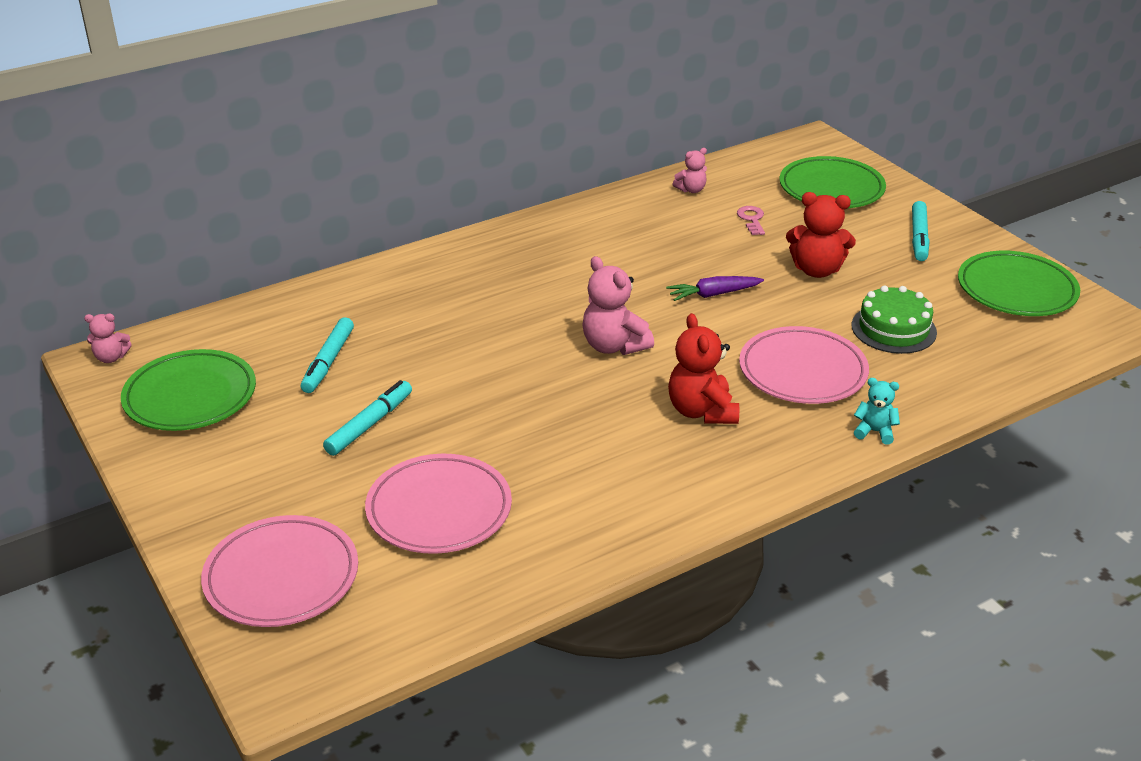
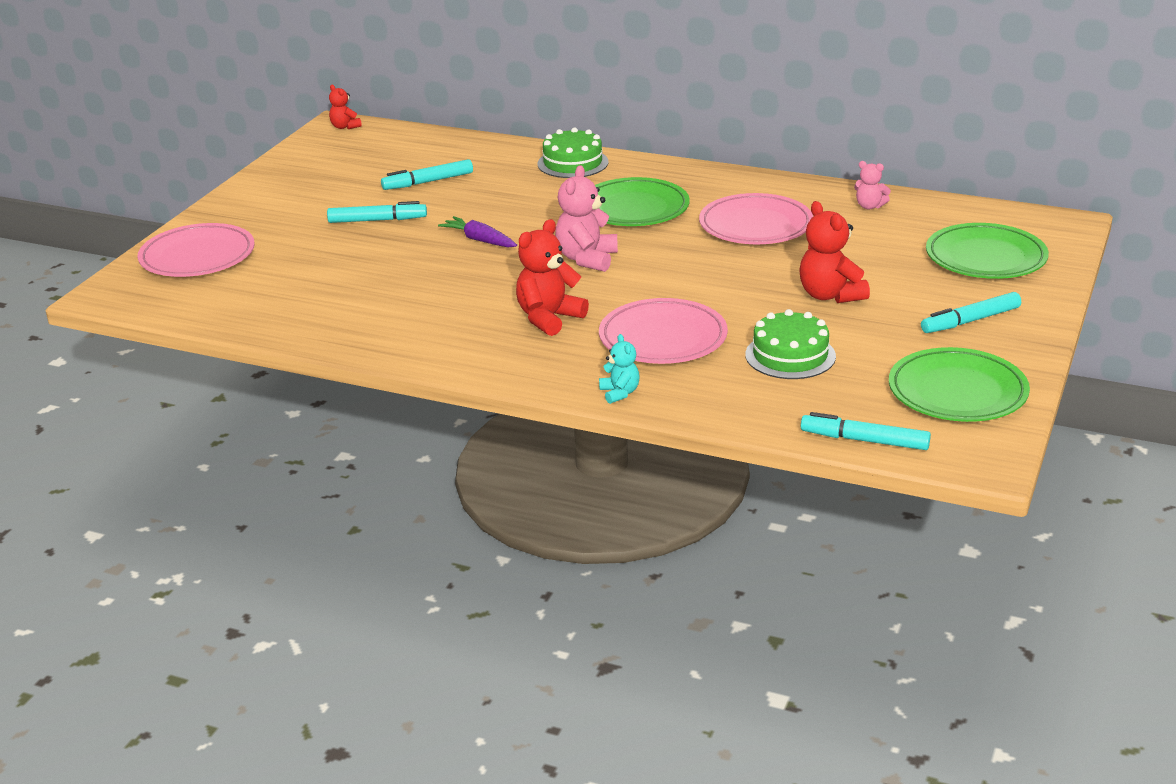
camera: 55 degrees right, 5 degrees down
(111, 358) = (345, 127): pink teddy bear -> red teddy bear
(190, 396) = (336, 162): green plate -> green plate (634, 208)
(412, 273) = (572, 163): none -> green cake
(439, 509) = (316, 274): pink plate -> pink plate (755, 226)
(713, 294) = (719, 269): purple carrot -> purple carrot (479, 240)
(751, 219) = (866, 244): pink key -> none
(1052, 356) = (864, 440): none -> turquoise marker

